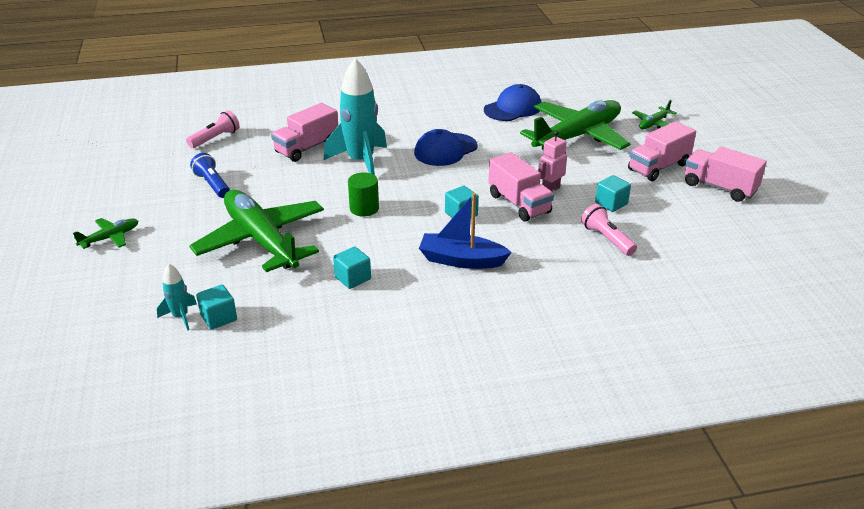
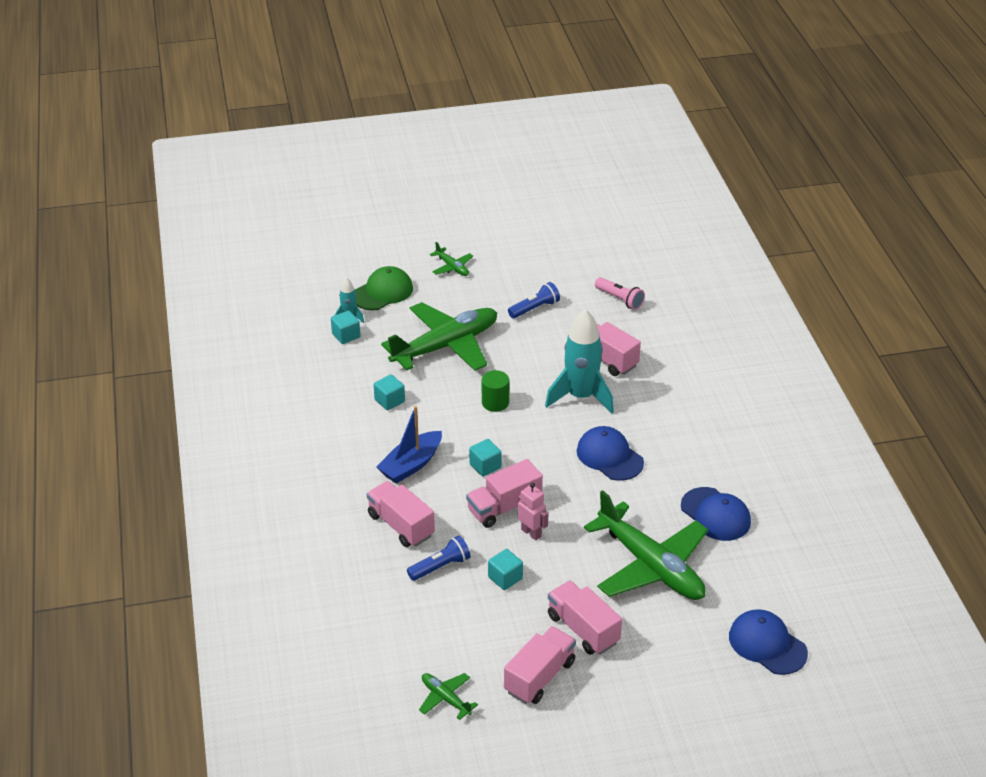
camera: 90 degrees right, 5 degrees up
(137, 290) = (382, 292): none -> green cap
(461, 260) = (411, 465): blue boat -> blue boat turned 150 degrees counterclockwise
(554, 264) = (401, 525): none -> pink truck
(607, 239) = (440, 566): pink flashlight -> blue flashlight
(644, 97) = (767, 644): none -> blue cap
(653, 123) = (691, 642): green plane -> green plane (445, 698)

